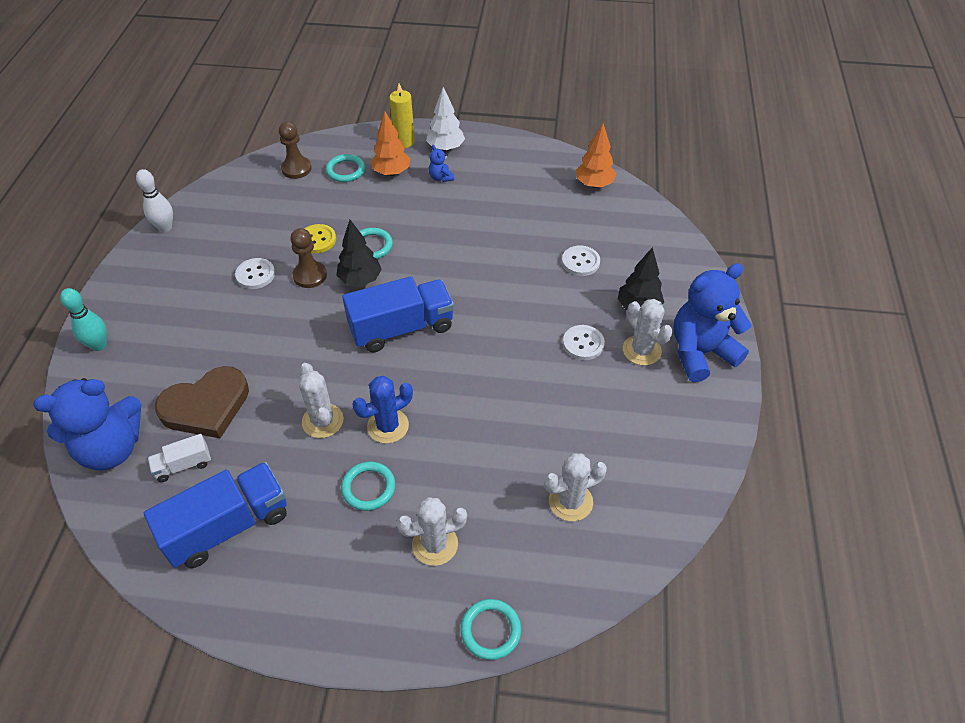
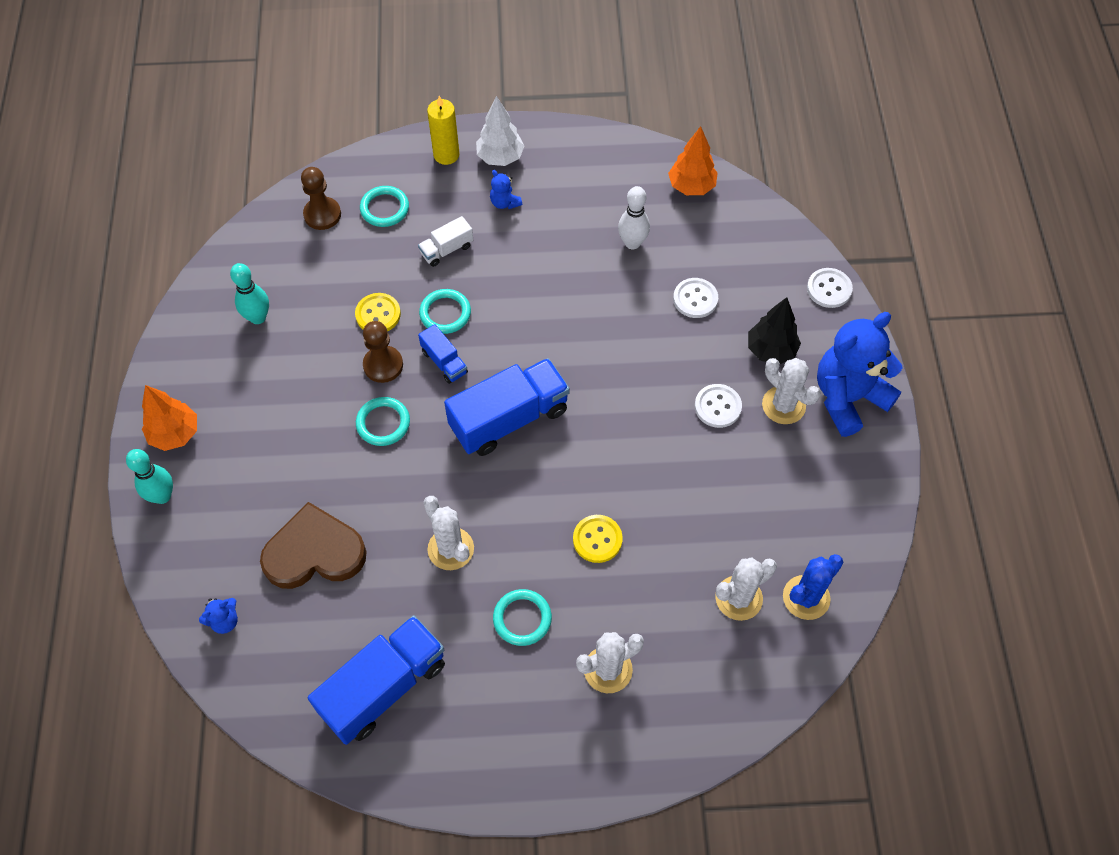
camera: 10 degrees left, 10 degrees up
(111, 449) = (224, 621): blue teddy bear -> blue teddy bear, size x0.41
(165, 227) = (185, 324): white bowling pin -> white bowling pin (632, 243)
(183, 465) = (312, 627): white truck -> white truck (447, 250)
(206, 406) = (314, 552): brown heart -> brown heart turned 150 degrees counterclockwise
(222, 230) = (258, 317): none -> turquoise bowling pin
(255, 275) = (317, 374): white button -> white button (829, 289)
(360, 280) = (444, 362): black tree -> blue truck
(388, 426) = (524, 543): blue cactus -> blue cactus (806, 597)
(391, 172) = (442, 203): orange tree -> orange tree (175, 434)
(453, 432) = (597, 539): none -> yellow button
(490, 630) = (685, 750): turquoise ring -> turquoise ring (383, 423)

